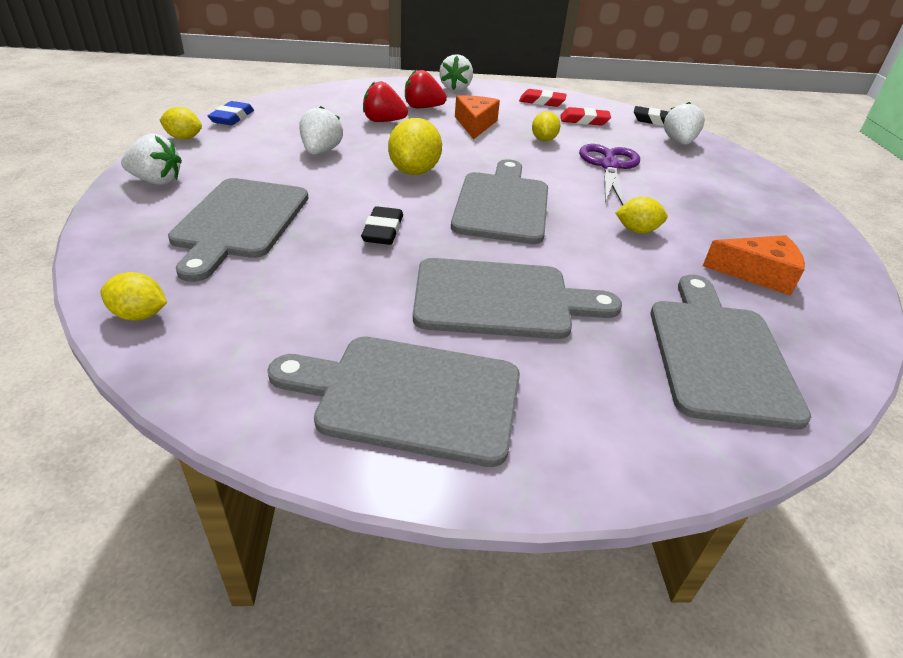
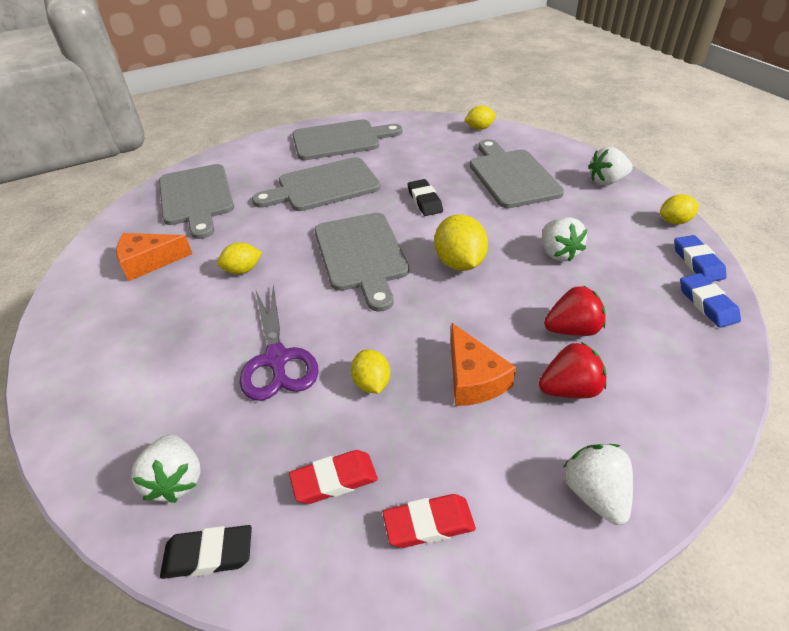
camera: 160 degrees right, 5 degrees up
(276, 105) = (707, 304): none -> blue eraser

